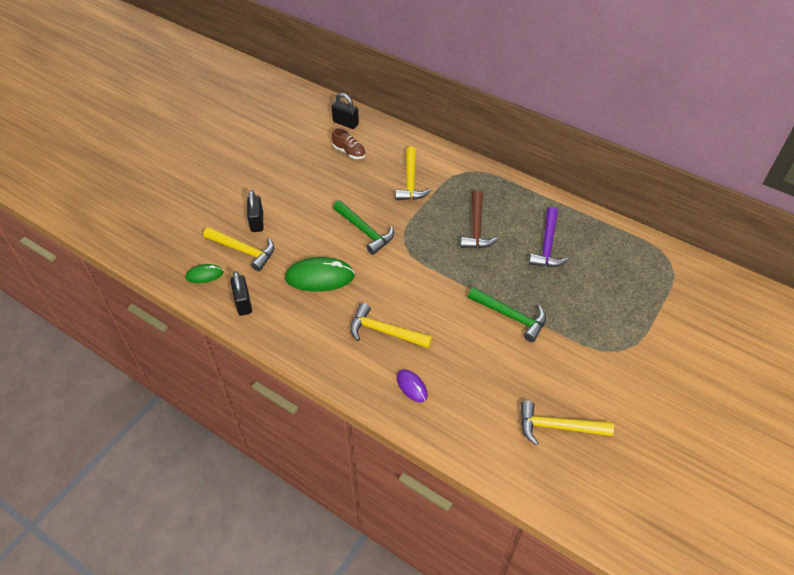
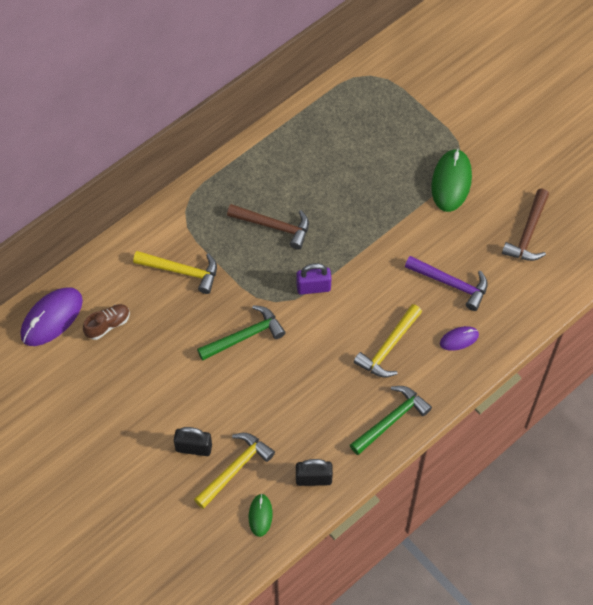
camera: 75 degrees left, 10 degrees up
(320, 277) = (299, 395): green mouse -> green mouse (451, 182)
(345, 123) = (52, 318): black padlock -> purple mouse
(427, 266) = (313, 287): none -> purple padlock
(510, 316) = (399, 231): green hammer -> green hammer (391, 420)
(547, 245) = (319, 170): purple hammer -> purple hammer (451, 284)
(557, 427) = (528, 233): yellow hammer -> brown hammer

